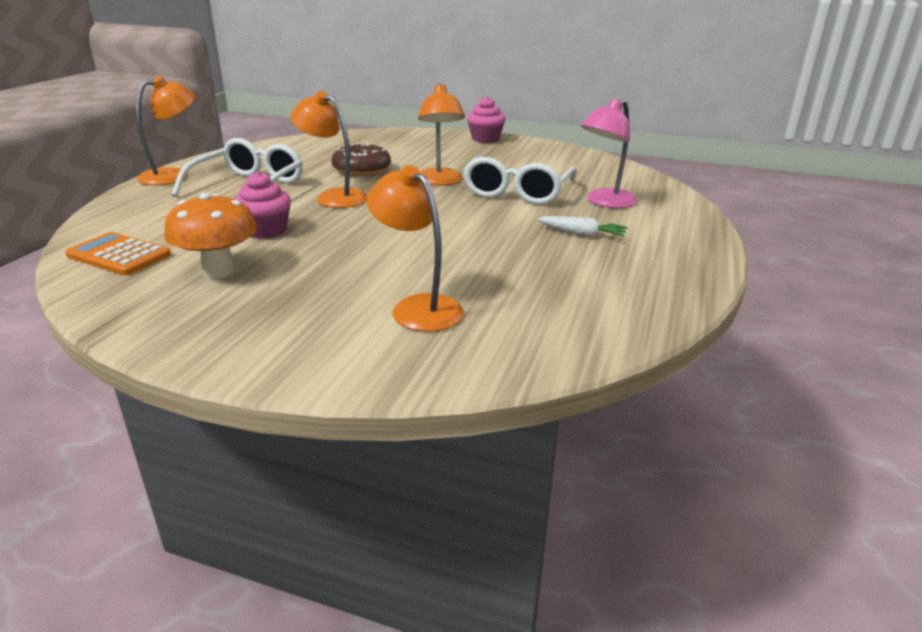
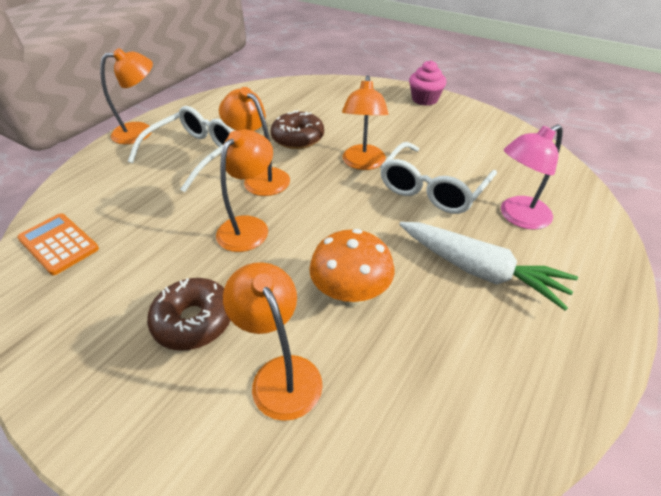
camera: 15 degrees right, 15 degrees up
(219, 271) = (127, 281): orange mushroom -> orange mushroom (351, 295)
(266, 230) = (187, 223): pink cupcake -> none
(309, 287) = (194, 321): none -> brown donut
(337, 227) = (249, 226): none -> orange lamp
(582, 234) = (479, 270): white carrot -> white carrot, size x1.92

